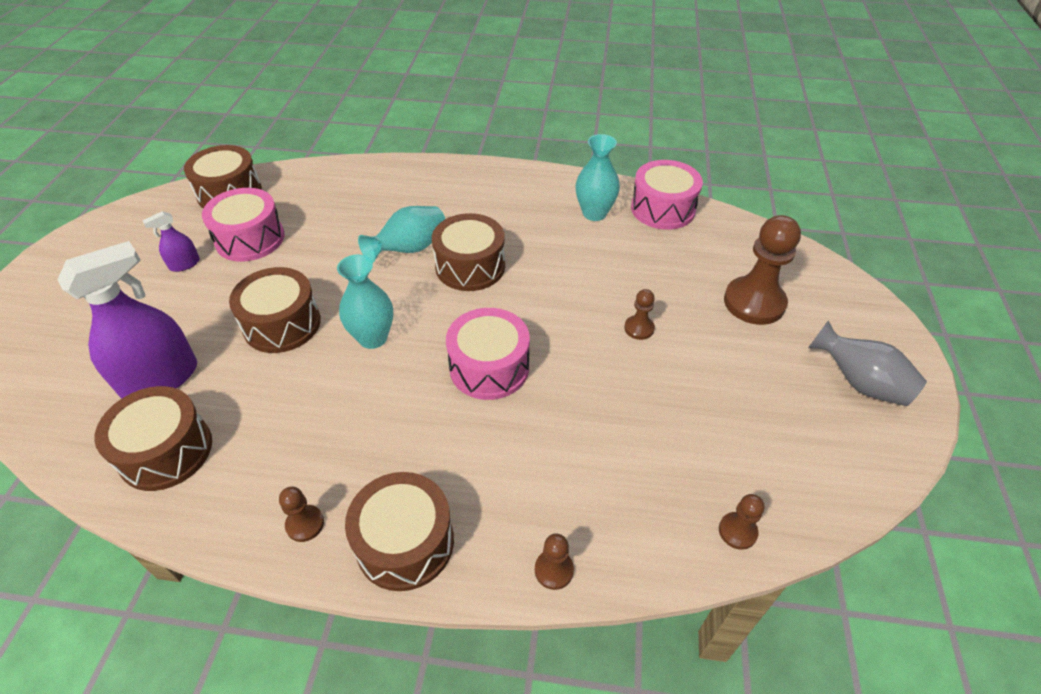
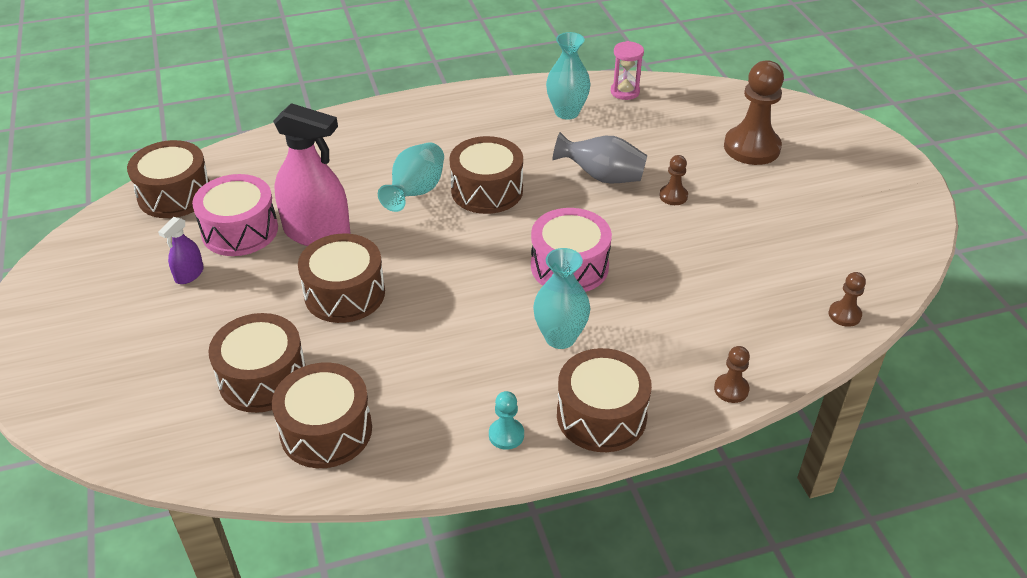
camera: 25 degrees left, 5 degrees down
(160, 379) = (263, 378): purple spray bottle -> brown drum
(304, 260) = (317, 233): none -> pink spray bottle
(305, 524) = (506, 435): brown pawn -> turquoise pawn
(373, 338) = (444, 277): turquoise vase -> turquoise vase (560, 337)
(662, 209) = (625, 92): pink drum -> pink hourglass
(859, 382) = (866, 183): grey vase -> grey vase (602, 177)

